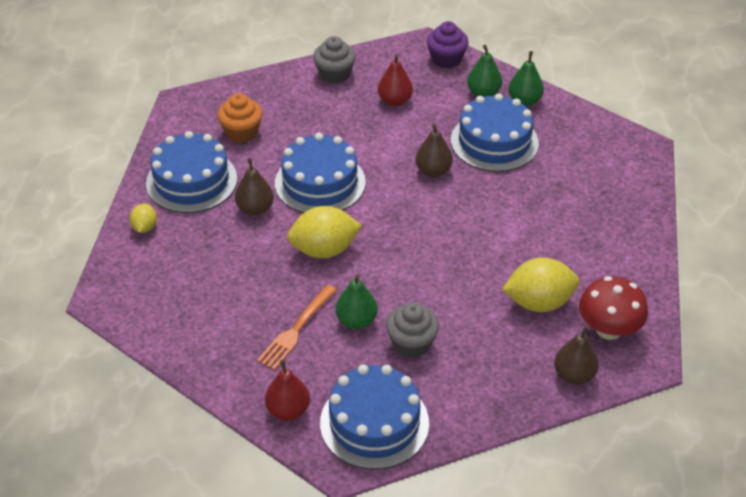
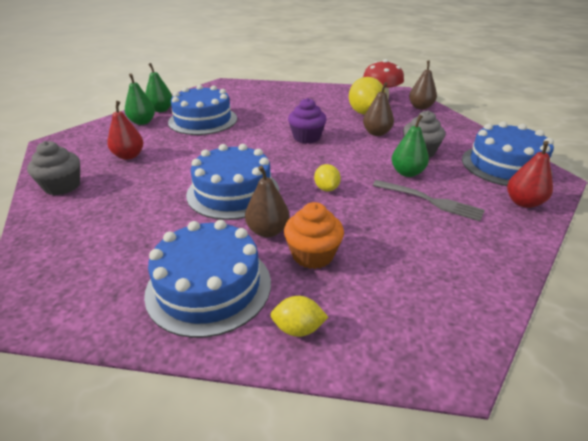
camera: 90 degrees left, 10 degrees down
(241, 132) = (127, 247): orange cupcake -> orange cupcake (313, 255)
(296, 329) = (430, 201): orange fork -> grey fork
(324, 250) = (326, 188): yellow lemon -> yellow lemon, size x0.53
(433, 171) = (230, 141): brown pear -> brown pear (376, 133)
(446, 59) = (86, 134): purple cupcake -> purple cupcake (306, 137)

